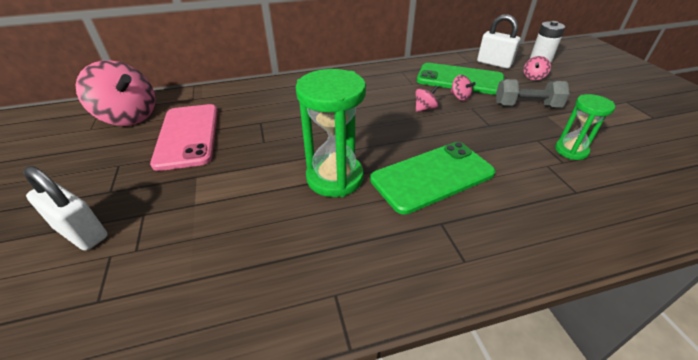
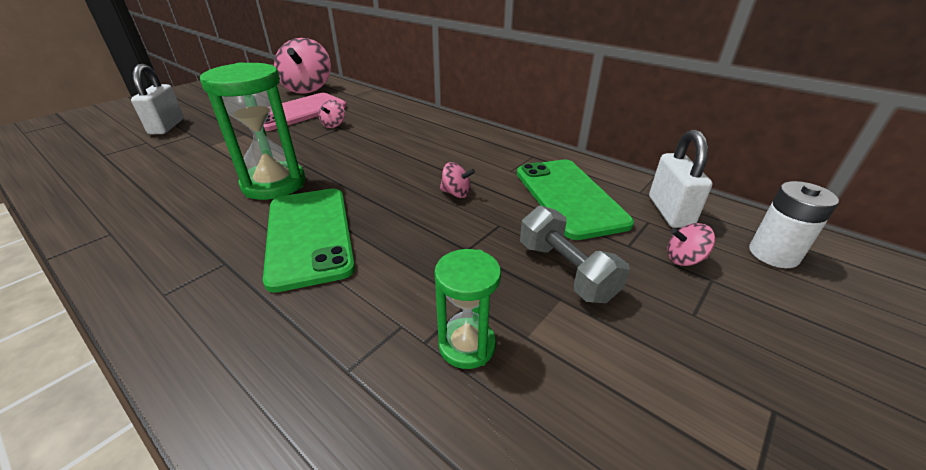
camera: 55 degrees right, 5 degrees down
(432, 176) = (309, 235): green phone -> green phone turned 45 degrees clockwise
(460, 97) = (517, 209): pink spinning top -> pink spinning top (334, 125)

